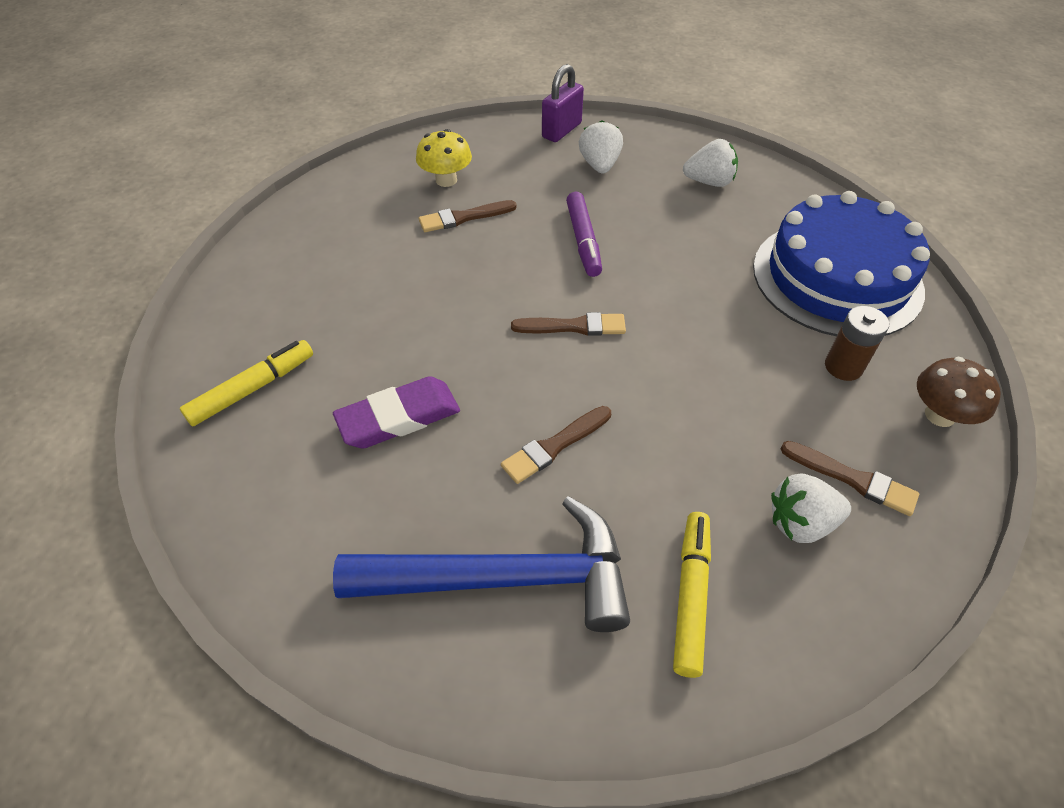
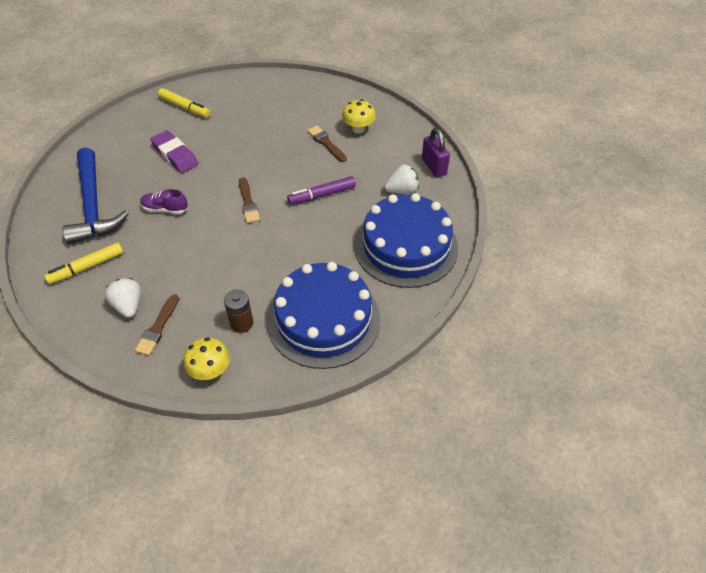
camera: 75 degrees right, 0 degrees up
(554, 446) = (165, 209): brown brush -> purple shoe
(561, 130) = (434, 167): purple padlock -> purple padlock turned 45 degrees clockwise
(691, 596) = (86, 267): yellow marker -> yellow marker turned 150 degrees clockwise
(709, 182) = (406, 246): white strawberry -> blue cake
(939, 415) = (210, 371): brown mushroom -> yellow mushroom

